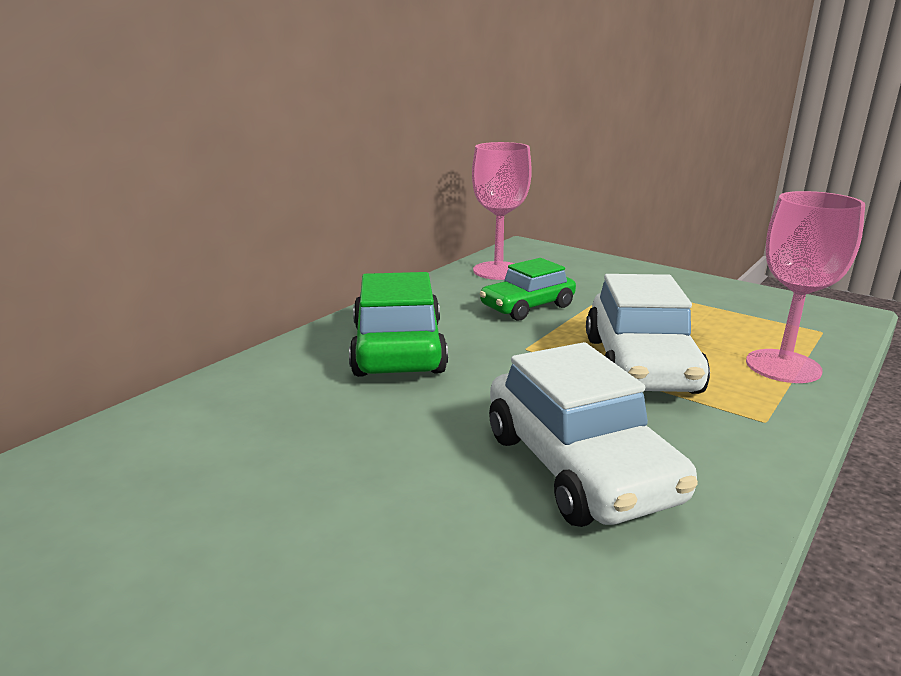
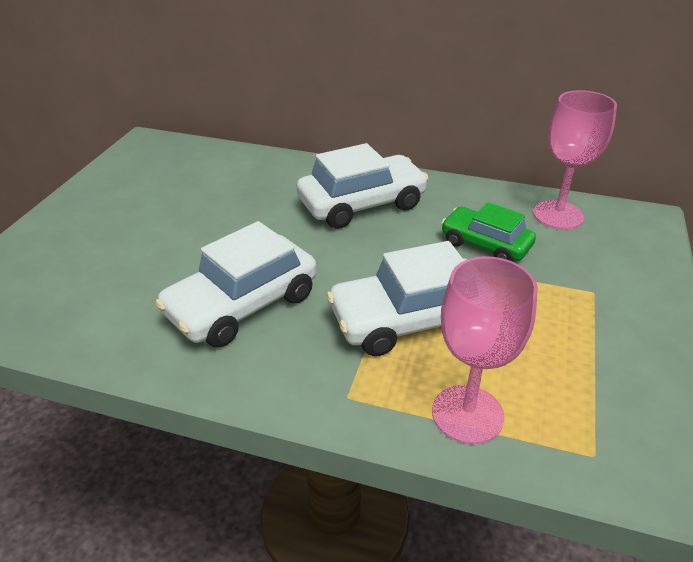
camera: 70 degrees right, 15 degrees up
(398, 349) = (362, 204): green car -> white car

